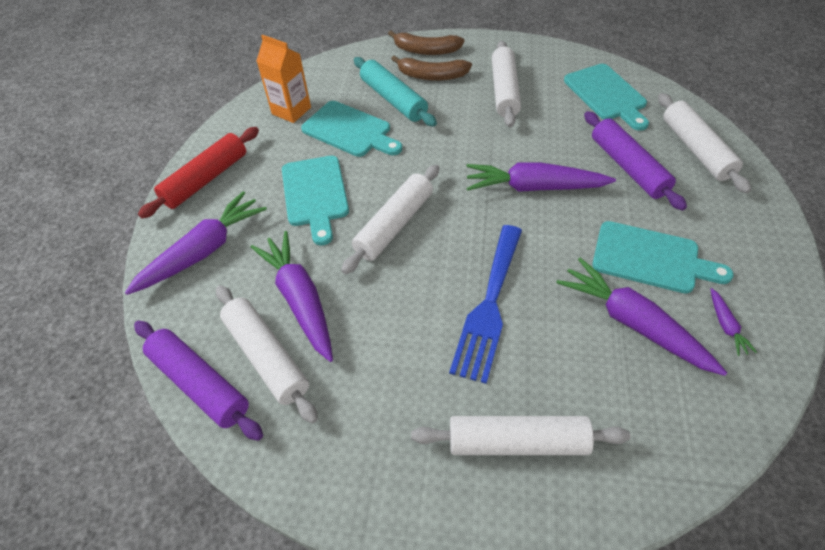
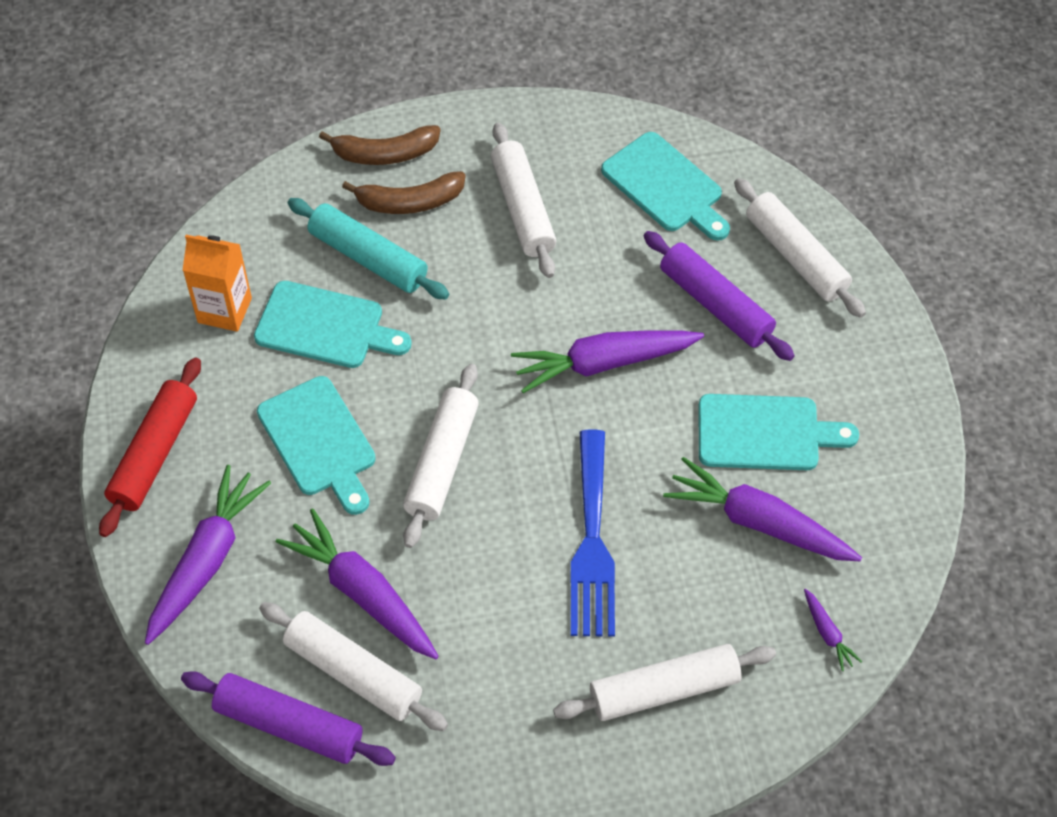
camera: 20 degrees left, 5 degrees up
(726, 326) = (858, 499): purple carrot -> purple carrot (827, 633)

